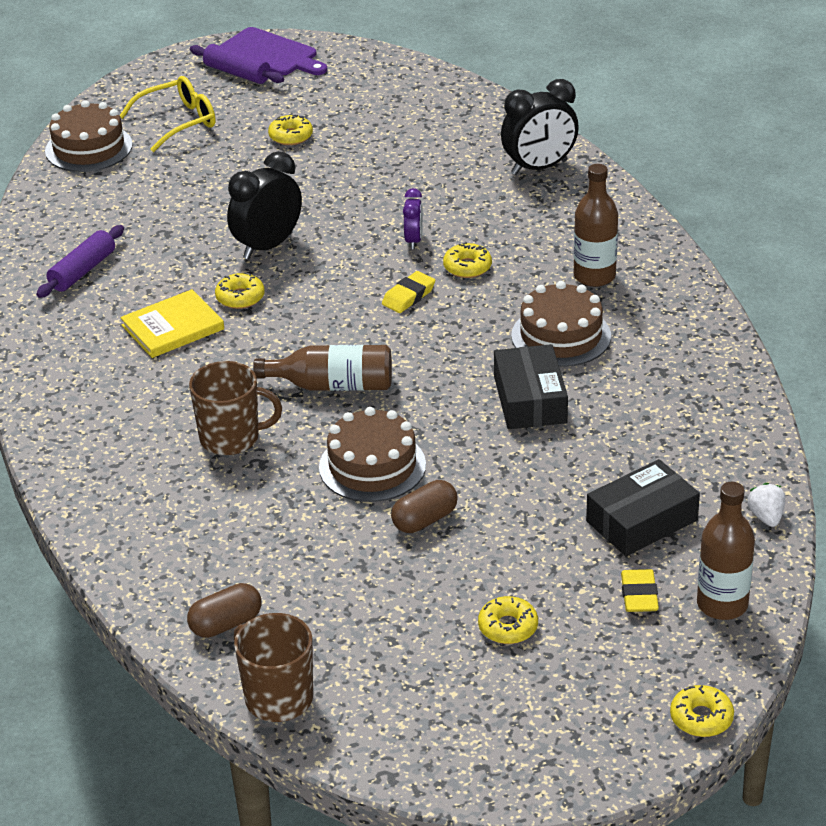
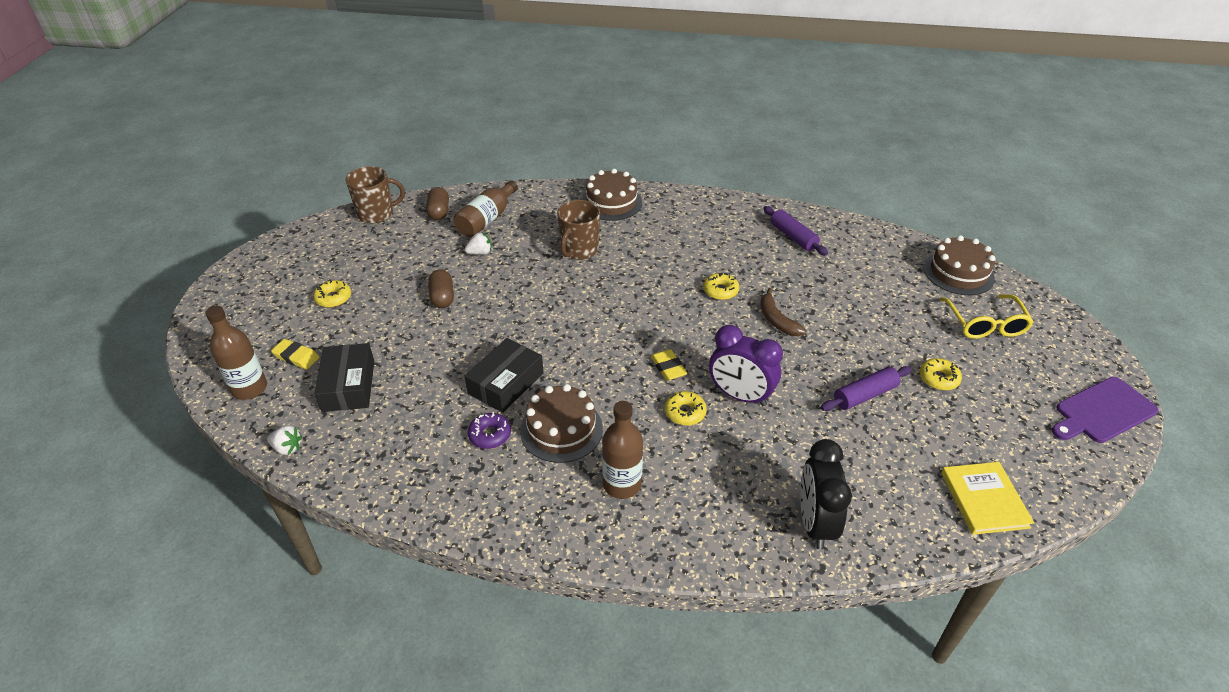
camera: 115 degrees right, 5 degrees up
(173, 327) = (705, 256): yellow book -> yellow book (984, 500)
(237, 73) = (1066, 379): purple rolling pin -> purple rolling pin (865, 395)
(267, 246) = (776, 320): black clock -> brown banana
(302, 529) = (480, 253): none -> white strawberry
(333, 385) = (595, 301): brown bottle -> brown bottle (487, 219)
(372, 466) = (506, 293): brown cake -> brown cake (611, 202)
(414, 240) = (740, 396): purple clock -> purple clock, size x1.85
(530, 399) = (506, 383): black box -> black box turned 75 degrees counterclockwise
(612, 379) = (490, 435): none -> purple donut
(701, 718) = (194, 341): yellow donut -> none

